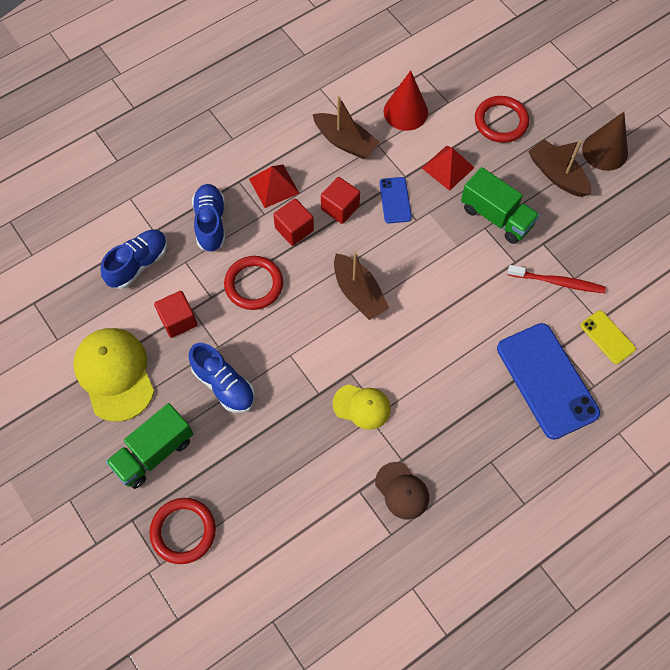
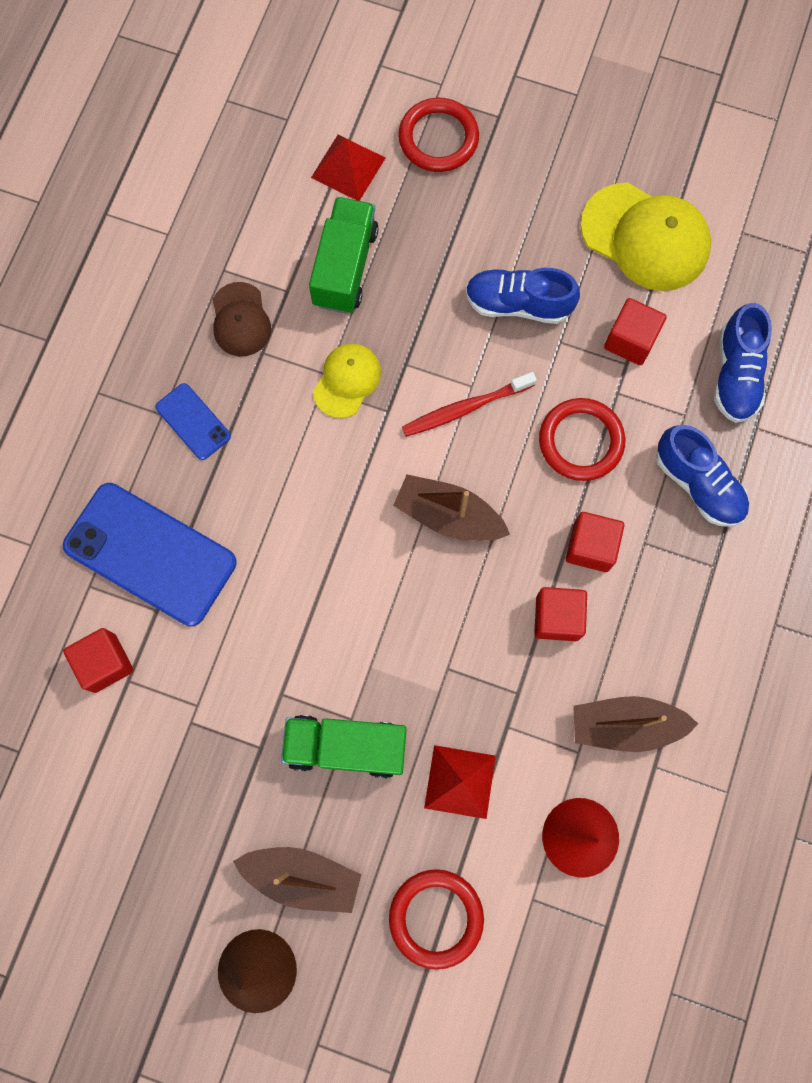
camera: 145 degrees right, 10 degrees up
(154, 453) = (532, 189): green truck -> green truck (345, 267)
(274, 185) = (665, 591): red pyramid -> red pyramid (348, 167)
(362, 406) = (347, 381): yellow cap -> yellow cap turned 135 degrees clockwise
(395, 200) = (495, 679): blue phone -> blue phone (193, 421)
(402, 491) = (240, 320): brown cap -> brown cap turned 120 degrees counterclockwise
(558, 282) = (209, 700): red toothbrush -> red toothbrush (465, 408)
(607, 337) = (105, 663): yellow phone -> red cube

